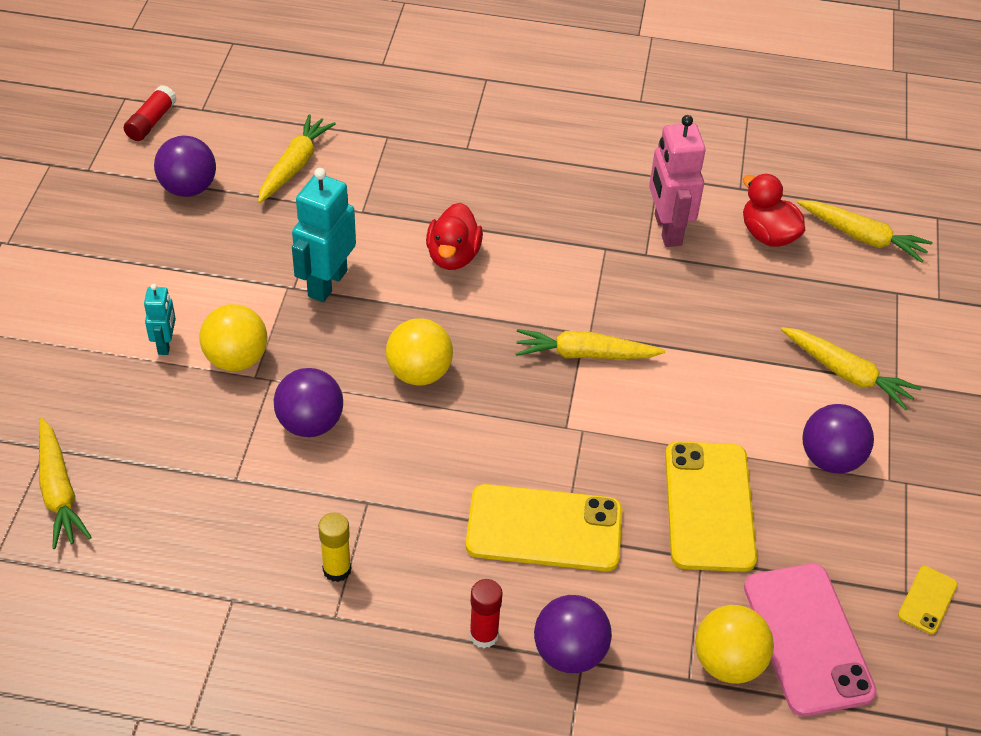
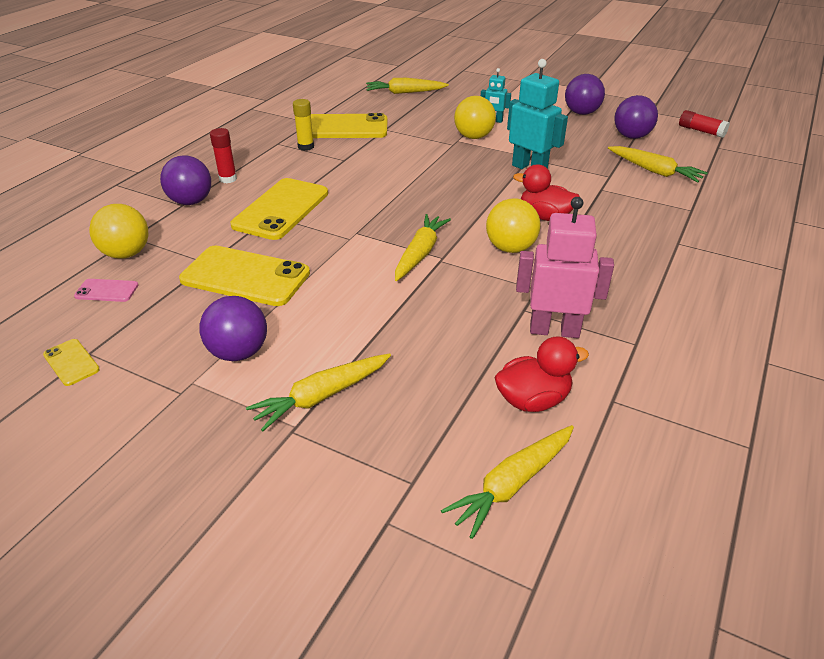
camera: 110 degrees right, 10 degrees down
(244, 538) = (345, 127): none -> yellow phone
(310, 423) = (412, 151): purple ball -> purple ball (581, 113)
(419, 373) = (434, 188): yellow ball -> yellow ball (510, 248)
(807, 639) = (107, 291): pink phone -> pink phone, size x0.46

